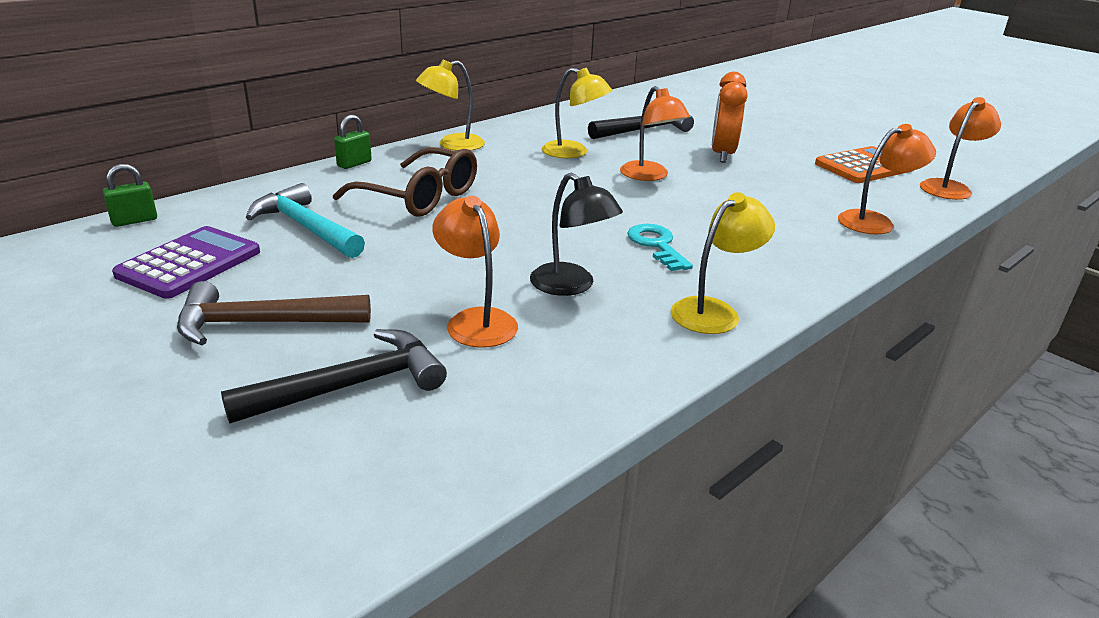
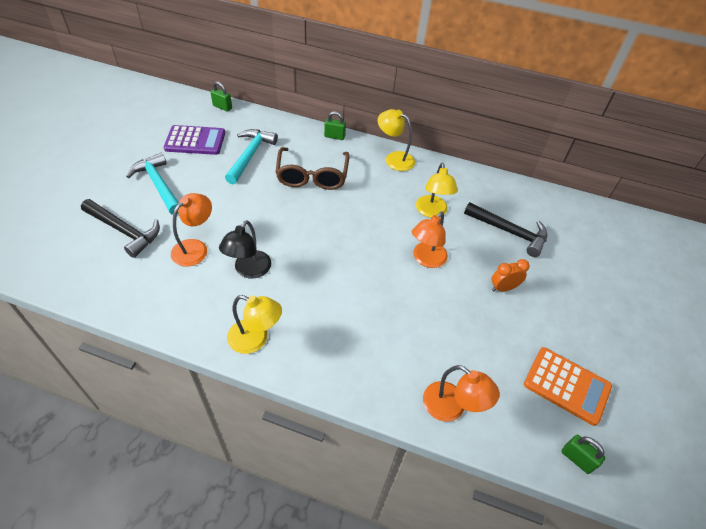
camera: 60 degrees right, 20 degrees up
(262, 323) = (158, 185): brown hammer -> turquoise hammer
(656, 245) = (322, 292): turquoise key -> none
(722, 155) = (503, 288): orange clock -> orange clock, size x0.64
(949, 187) = (576, 459): orange lamp -> green padlock

